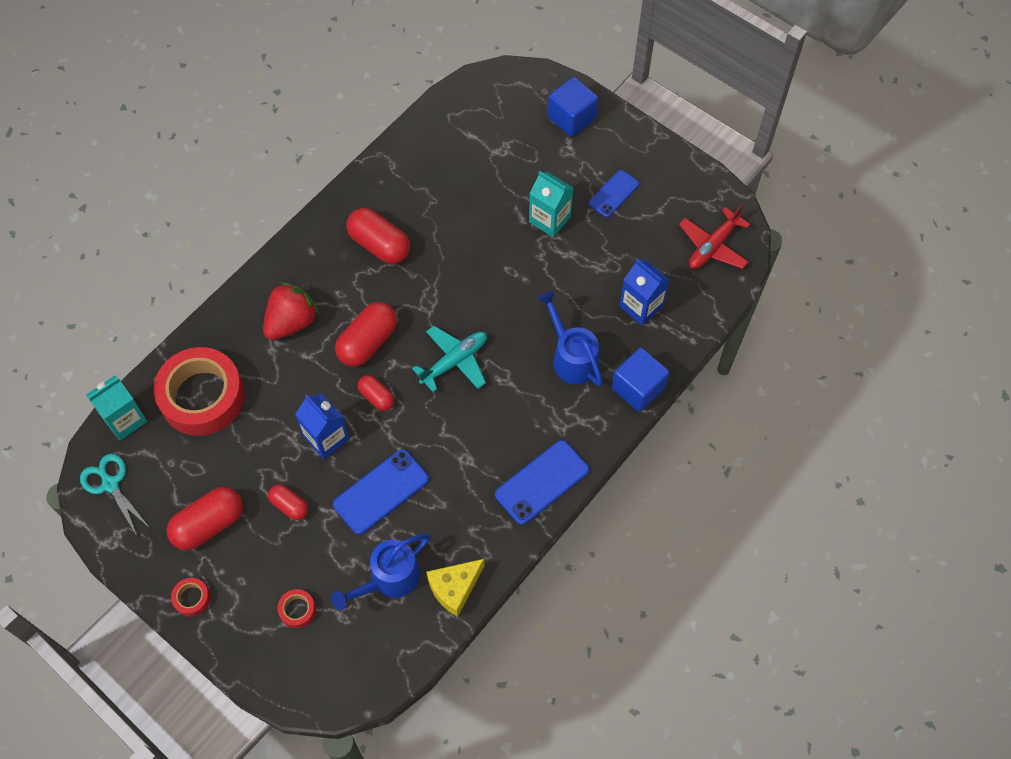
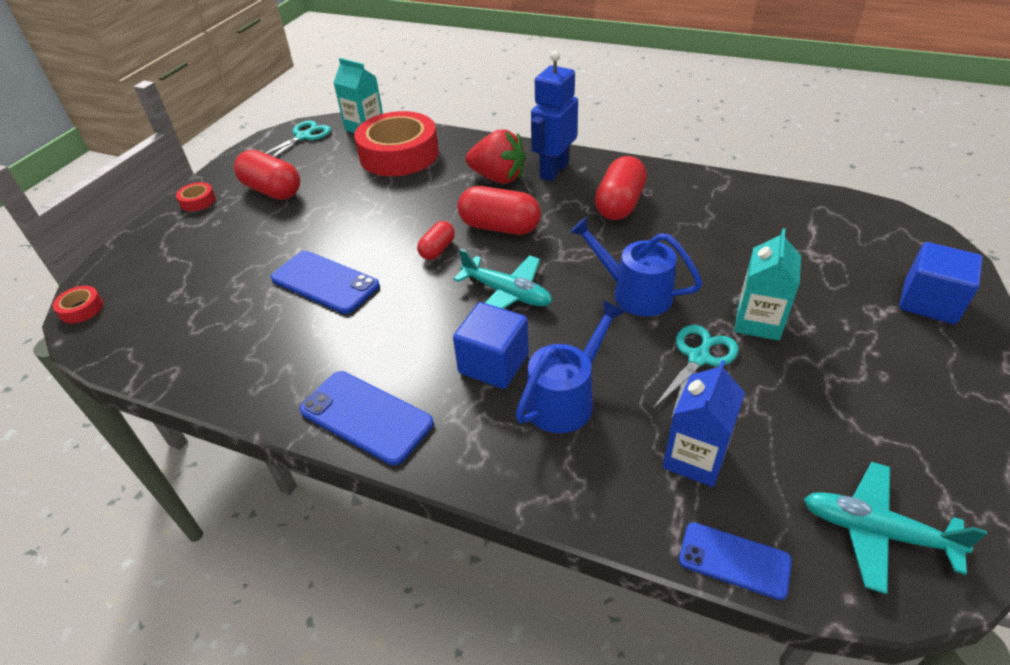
camera: 75 degrees right, 20 degrees down
(289, 506) = (298, 228): red capsule -> none
(297, 610) = (184, 262): red tape -> red tape (81, 309)
(303, 274) = (553, 170): none -> blue robot
(326, 438) = (379, 230): blue carton -> none
(389, 579) = (219, 315): blue watering can -> blue watering can (634, 293)
(454, 588) = (208, 372): yellow cheese -> none
(567, 268) = (698, 358): none -> turquoise scissors
(613, 194) = (855, 375): blue phone -> blue phone (734, 560)
(638, 388) = (553, 491): blue cube -> blue cube (493, 364)
(713, 246) = (875, 532): red plane -> turquoise plane

